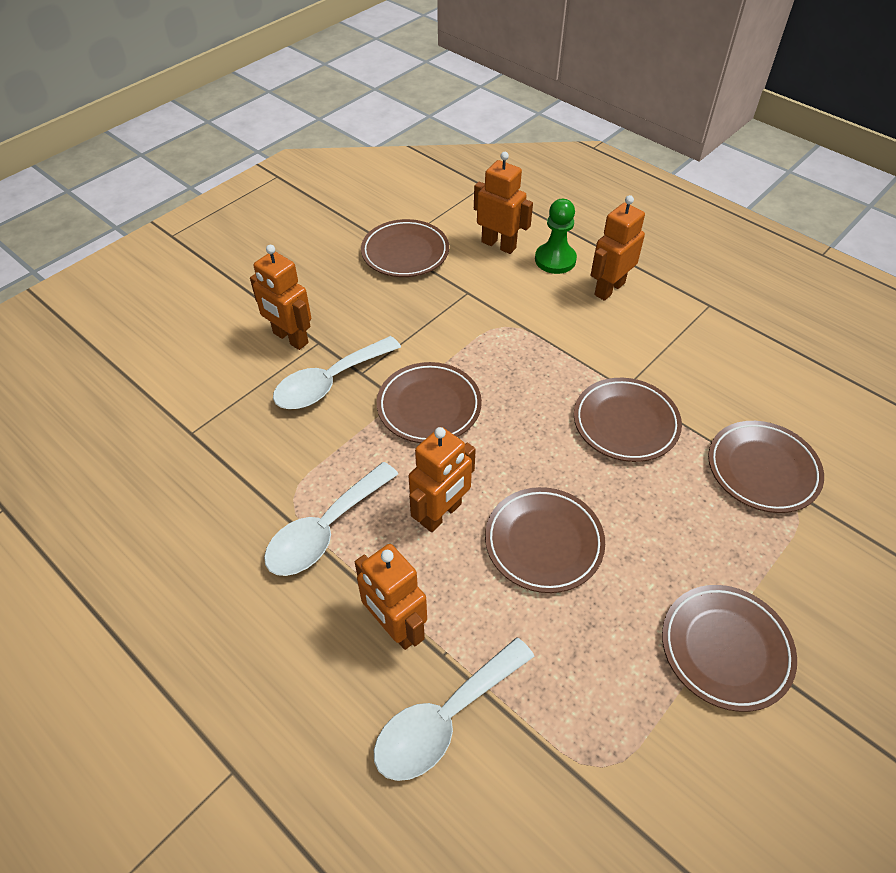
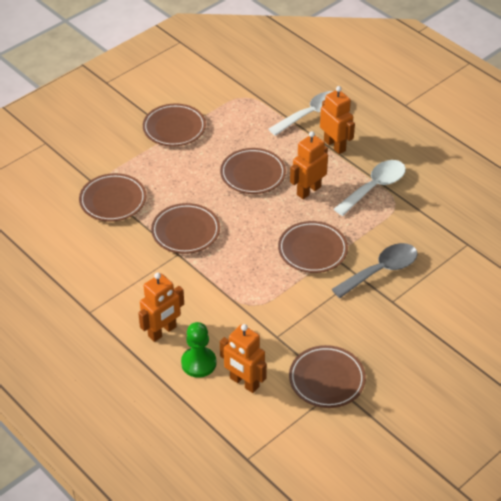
camera: 175 degrees left, 5 degrees down
(290, 338) = (414, 306): orange robot -> none
(329, 382) = (381, 271): white spoon -> grey spoon

